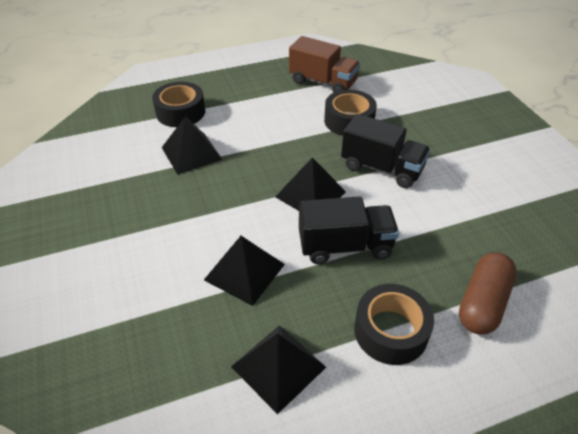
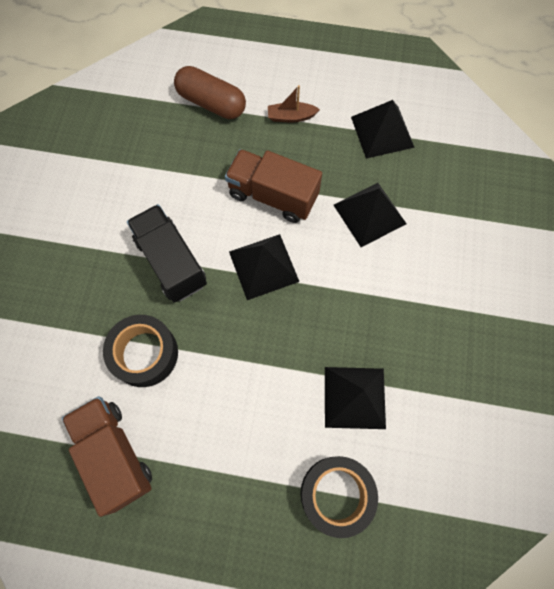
camera: 150 degrees left, 25 degrees up
(345, 246) = (273, 196): black truck -> brown truck
(390, 331) = (291, 117): black tape -> brown boat
(482, 302) = (211, 103): brown capsule -> brown capsule turned 60 degrees clockwise

